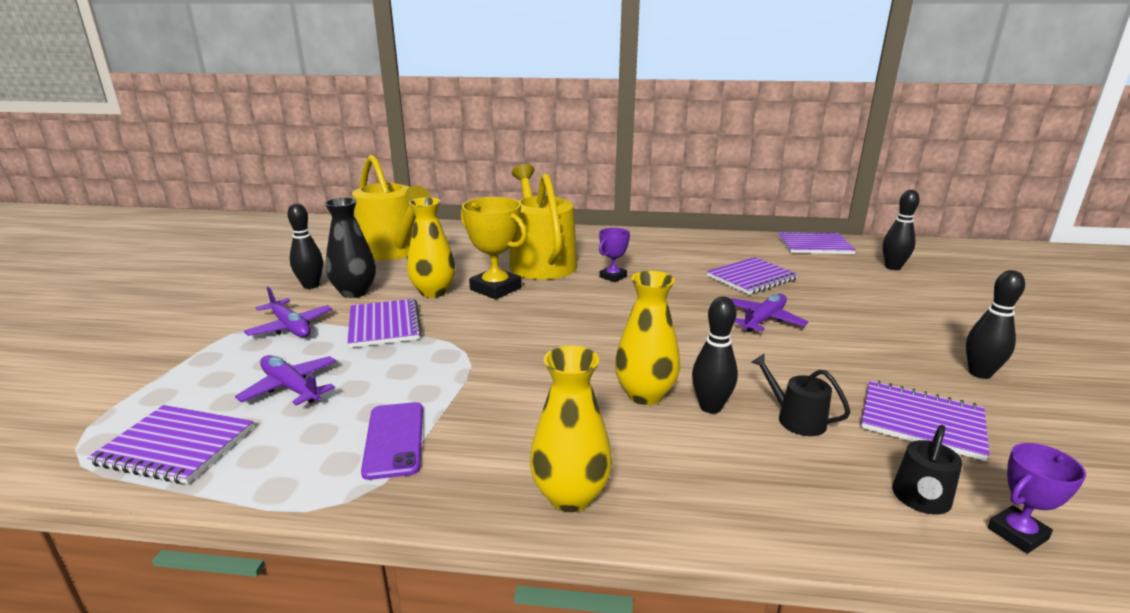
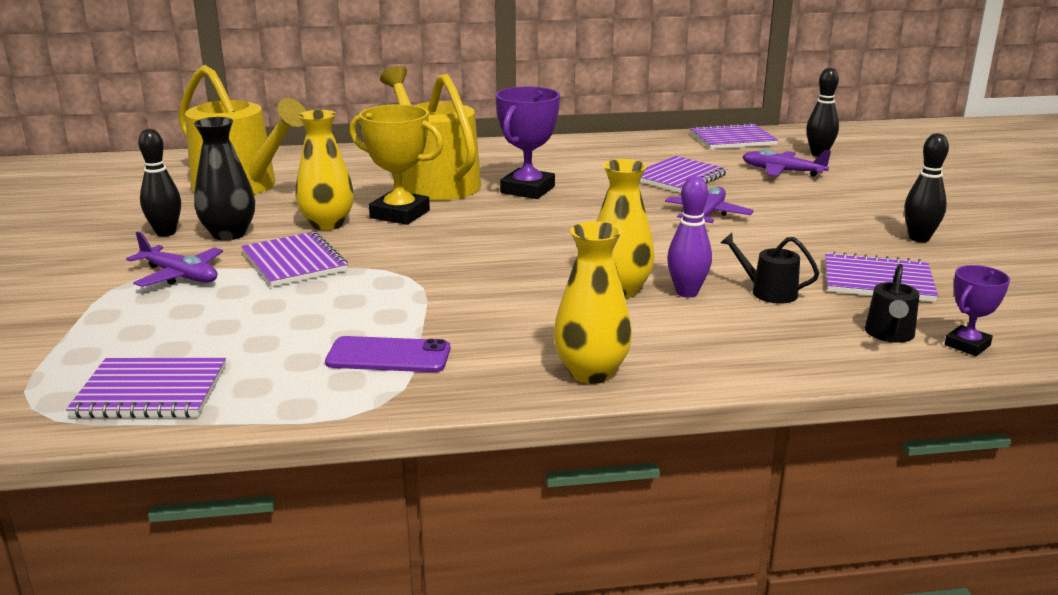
camera: 15 degrees left, 0 degrees up
(291, 387) = (234, 329): purple plane -> purple plane (782, 171)
(394, 439) = (388, 356): purple phone -> purple phone turned 60 degrees counterclockwise
(613, 277) = (527, 190): purple trophy -> purple trophy, size x1.78
(710, 407) = (687, 292): black bowling pin -> purple bowling pin

